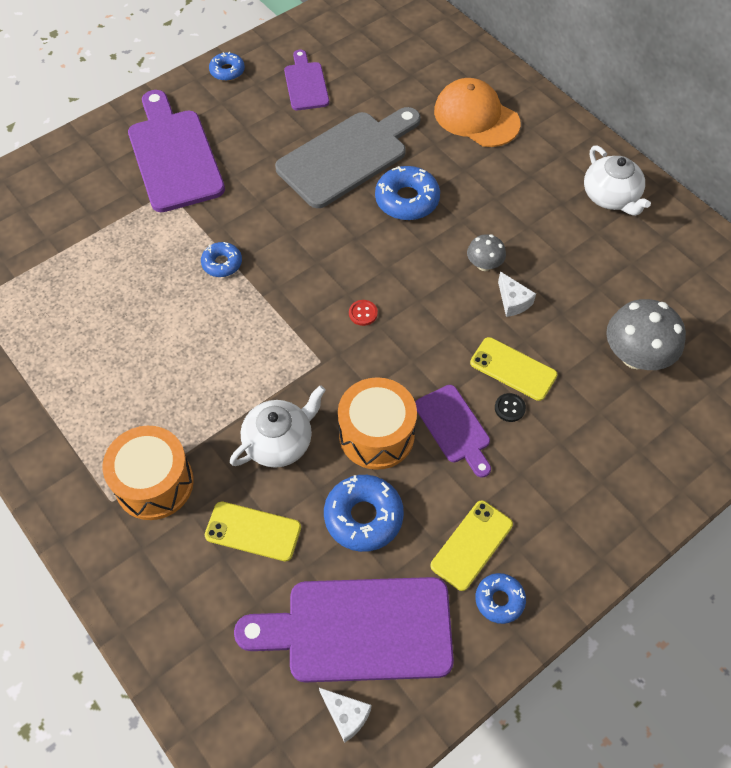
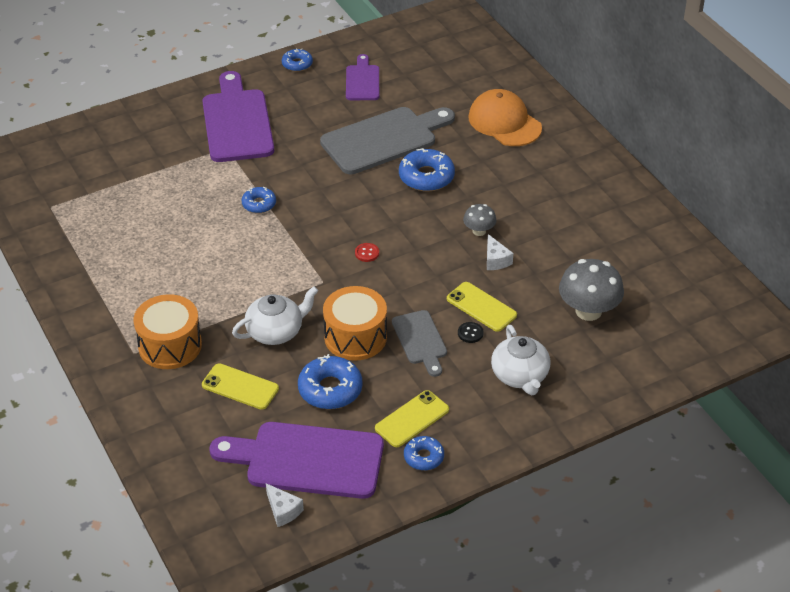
camera: 10 degrees right, 15 degrees down
(454, 428) = (420, 340): purple cutting board -> grey cutting board
(611, 197) = (604, 195): white teapot -> white teapot (520, 376)

